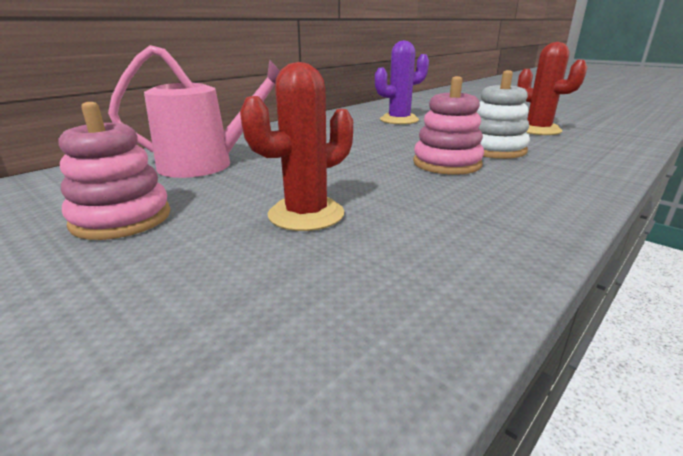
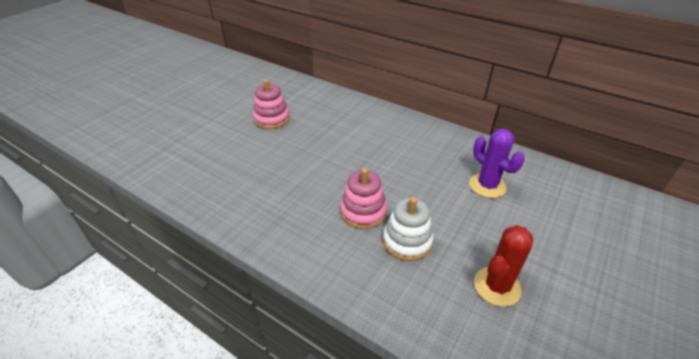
camera: 80 degrees right, 15 degrees up
(207, 164) = (339, 120): pink watering can -> none
(306, 214) = (278, 163): red cactus -> none

